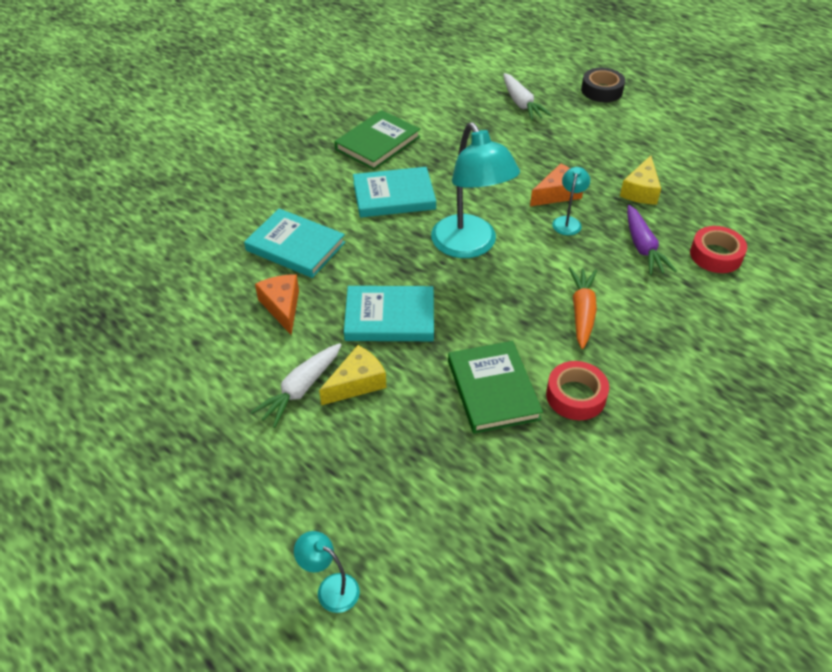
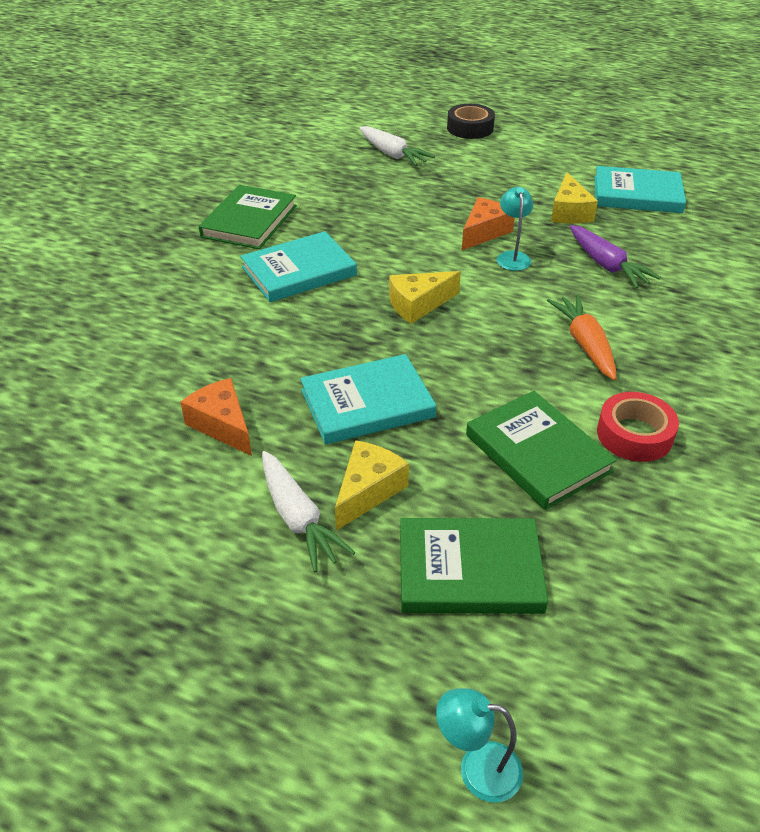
camera: 20 degrees left, 5 degrees down
(295, 246) = (204, 352): turquoise book -> turquoise book (637, 194)
(300, 389) = (298, 518): white carrot -> white carrot turned 45 degrees counterclockwise
(396, 460) = (469, 570): none -> green book
(469, 246) = (418, 305): turquoise lamp -> yellow cheese
(716, 255) = (684, 257): red tape -> none

